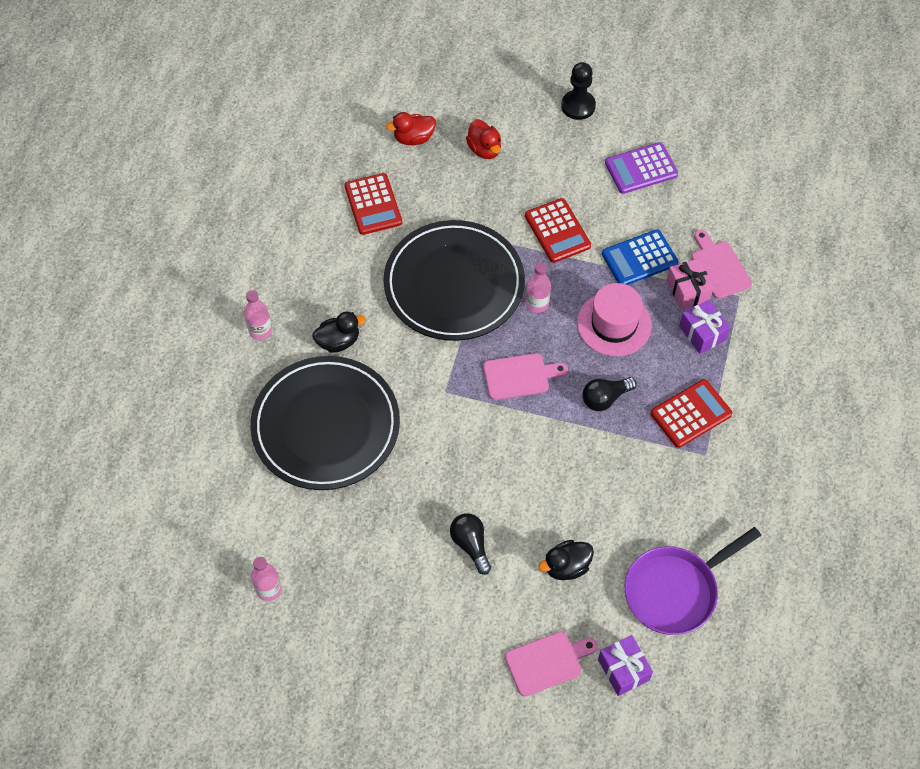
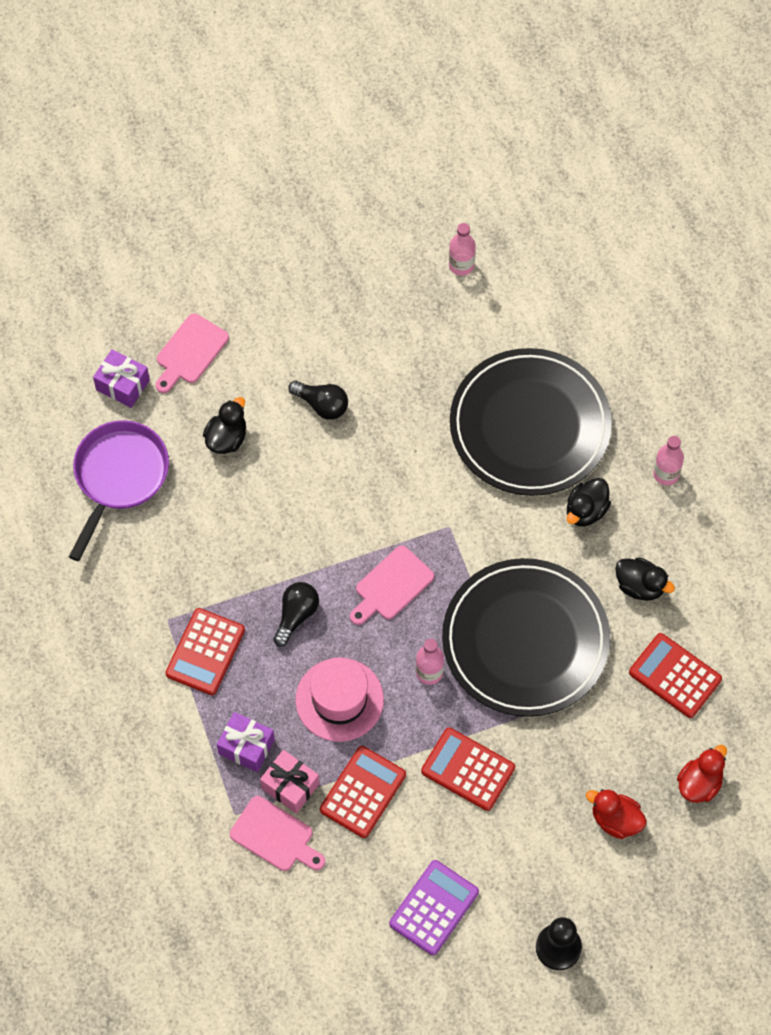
camera: 145 degrees right, 5 degrees up
(346, 270) = (640, 586): none -> black duck
(639, 258) = (363, 792): blue calculator -> red calculator

